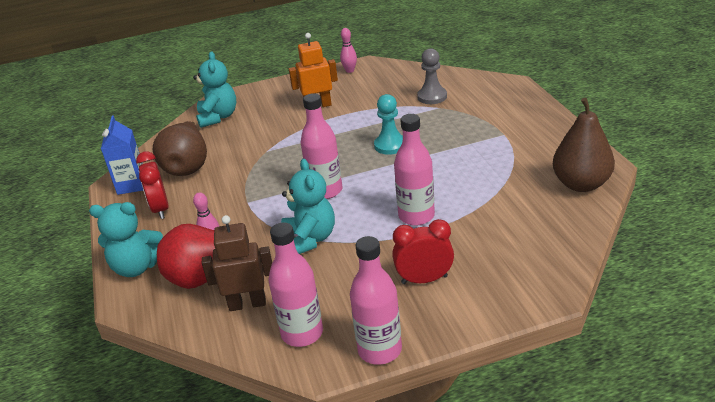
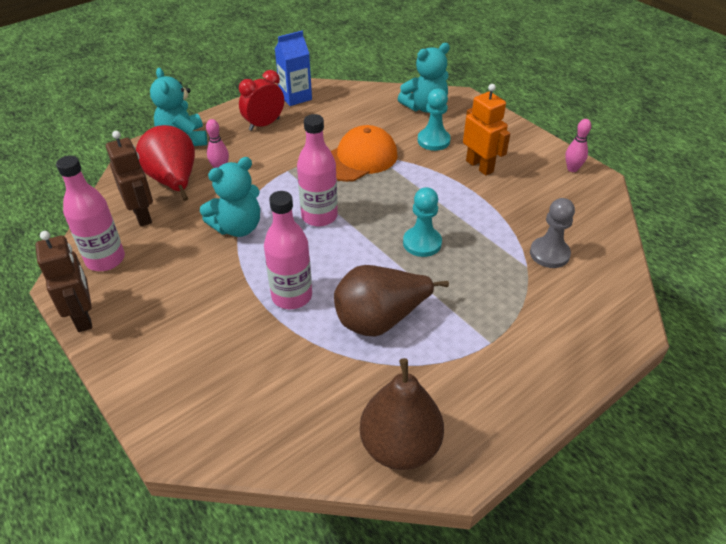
camera: 65 degrees right, 10 degrees up
(187, 166) = (333, 117): brown pear -> brown pear (380, 320)
(262, 160) = (359, 159): none -> orange cap
(268, 120) = (433, 141): none -> turquoise pawn
(380, 350) = (83, 317): pink bottle -> brown robot
(424, 279) = (186, 326): red clock -> none

